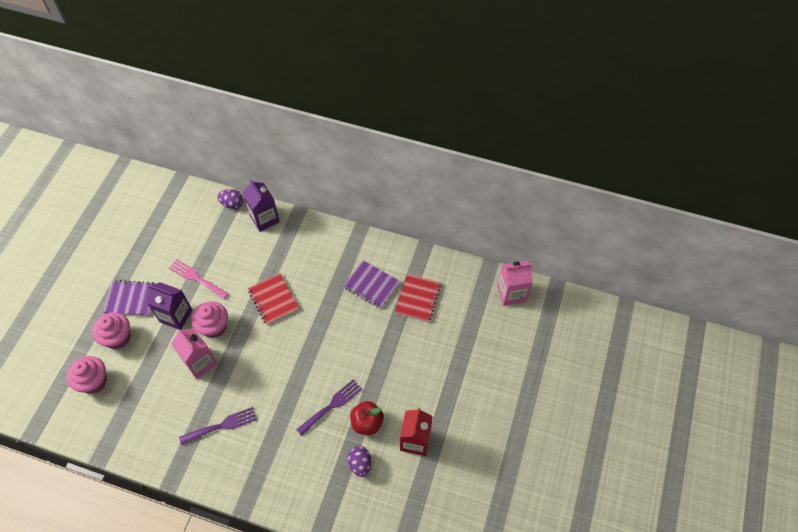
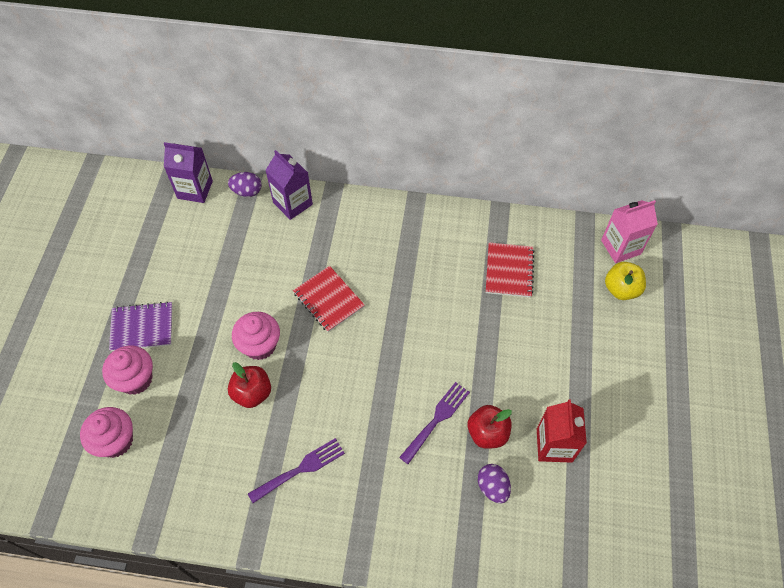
camera: 10 degrees left, 0 degrees up
(176, 316) = (207, 339): purple carton -> purple carton (195, 189)
(196, 278) = (222, 288): pink fork -> none
(200, 362) = (252, 393): pink carton -> red apple
(371, 285) = (447, 263): purple notebook -> none
(501, 327) = (621, 289): none -> yellow apple

